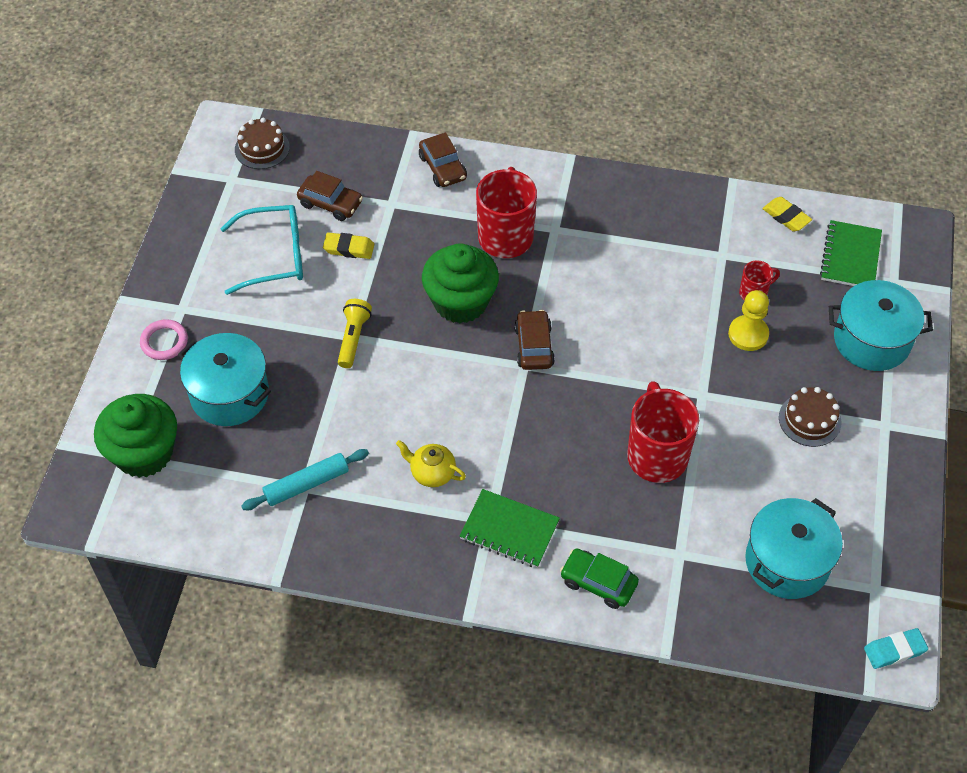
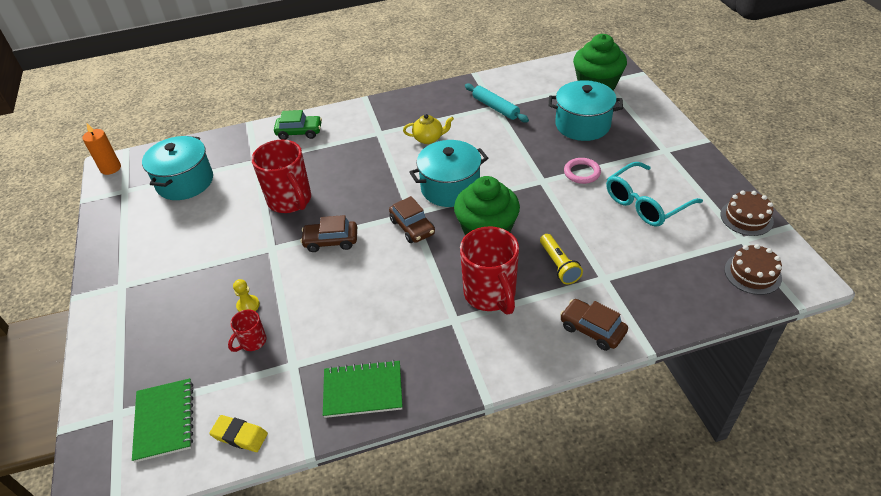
camera: 155 degrees right, 10 degrees down
(164, 342) = (651, 131): pink ring -> pink ring (582, 173)
(306, 484) = (495, 108): turquoise rolling pin -> turquoise rolling pin turned 75 degrees counterclockwise
(330, 203) = (649, 256): brown car -> brown car (331, 241)
(349, 248) = (600, 231): yellow eraser -> none
(353, 338) = (539, 180): yellow flashlight -> yellow flashlight (558, 265)
(509, 530) = (364, 133): green notebook -> green notebook (363, 390)
(748, 334) = (248, 305): yellow pawn -> yellow pawn, size x0.63
(809, 420) = (183, 265): brown cake -> brown cake (746, 218)
(871, 340) = (137, 346): turquoise pot -> turquoise pot (450, 187)
(894, 650) = (110, 168): turquoise eraser -> orange candle

